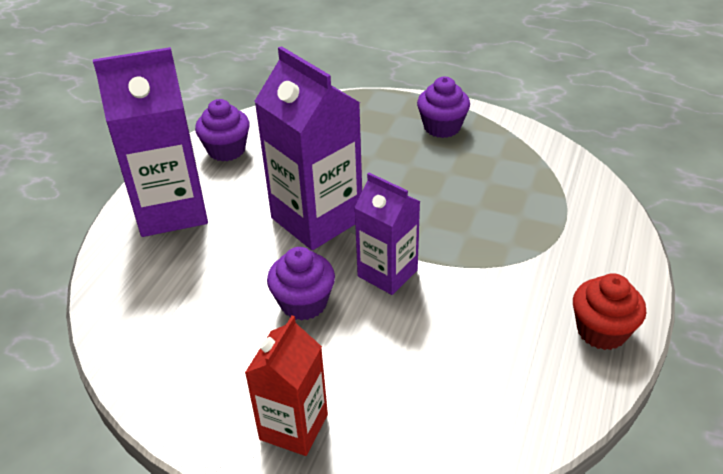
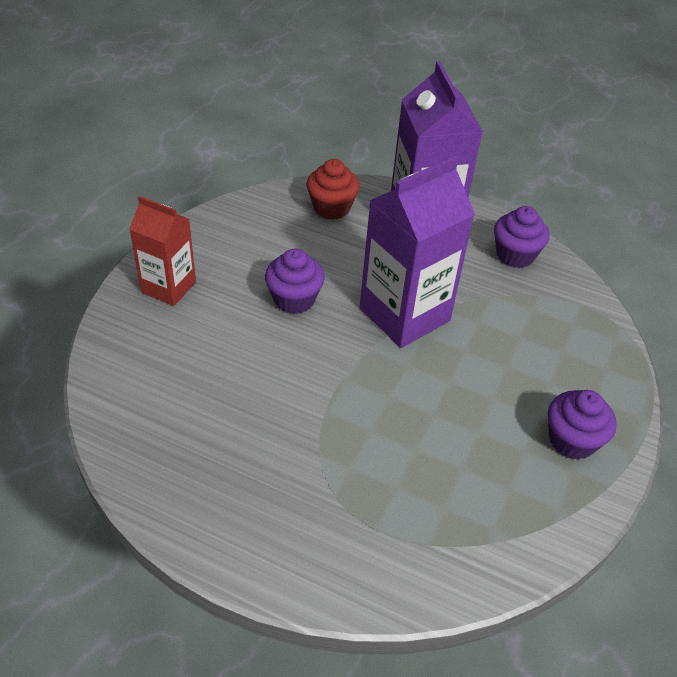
camera: 90 degrees right, 5 degrees up
(387, 273) = (322, 359): purple carton -> none
(601, 331) = (210, 519): red cupcake -> red cupcake (331, 208)

